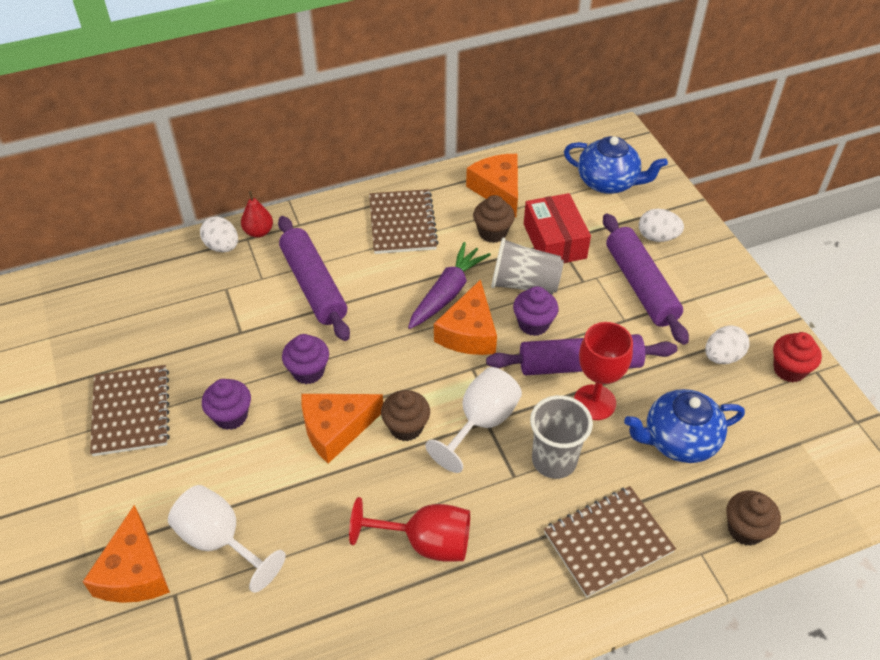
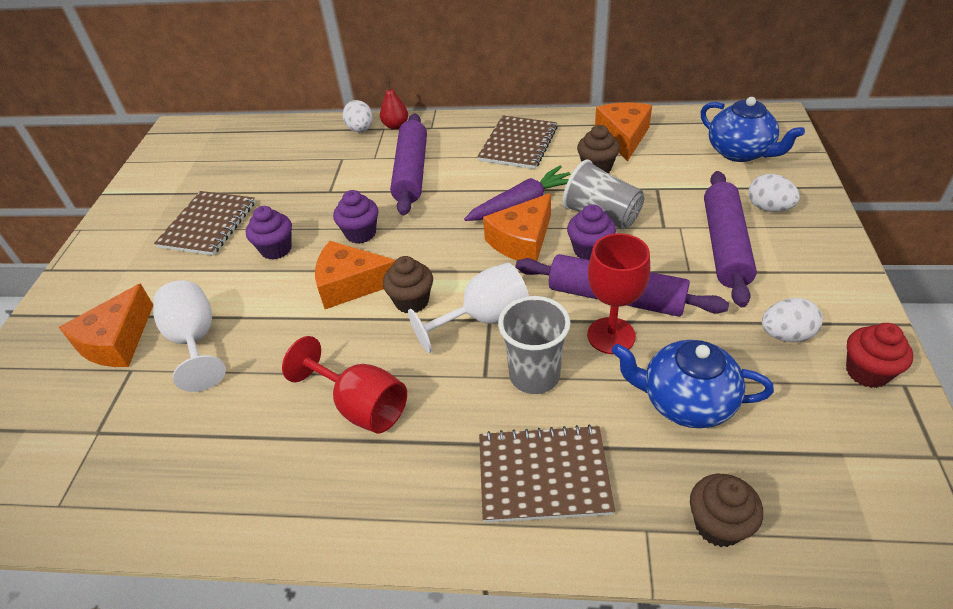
camera: 30 degrees right, 5 degrees down
(554, 241) = (654, 187): red box -> none

